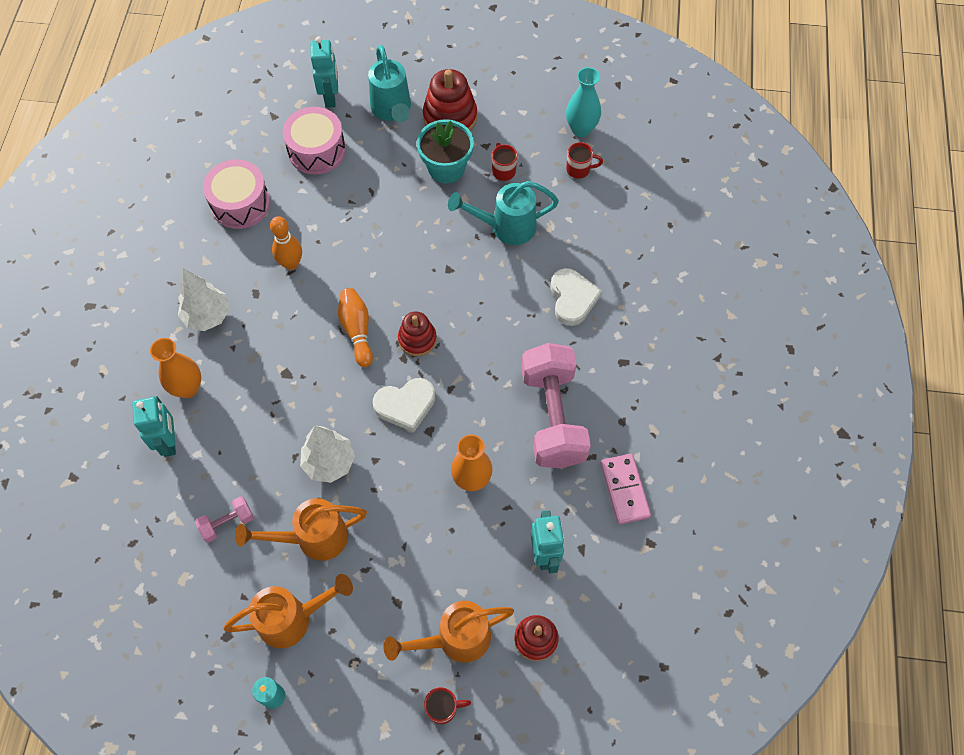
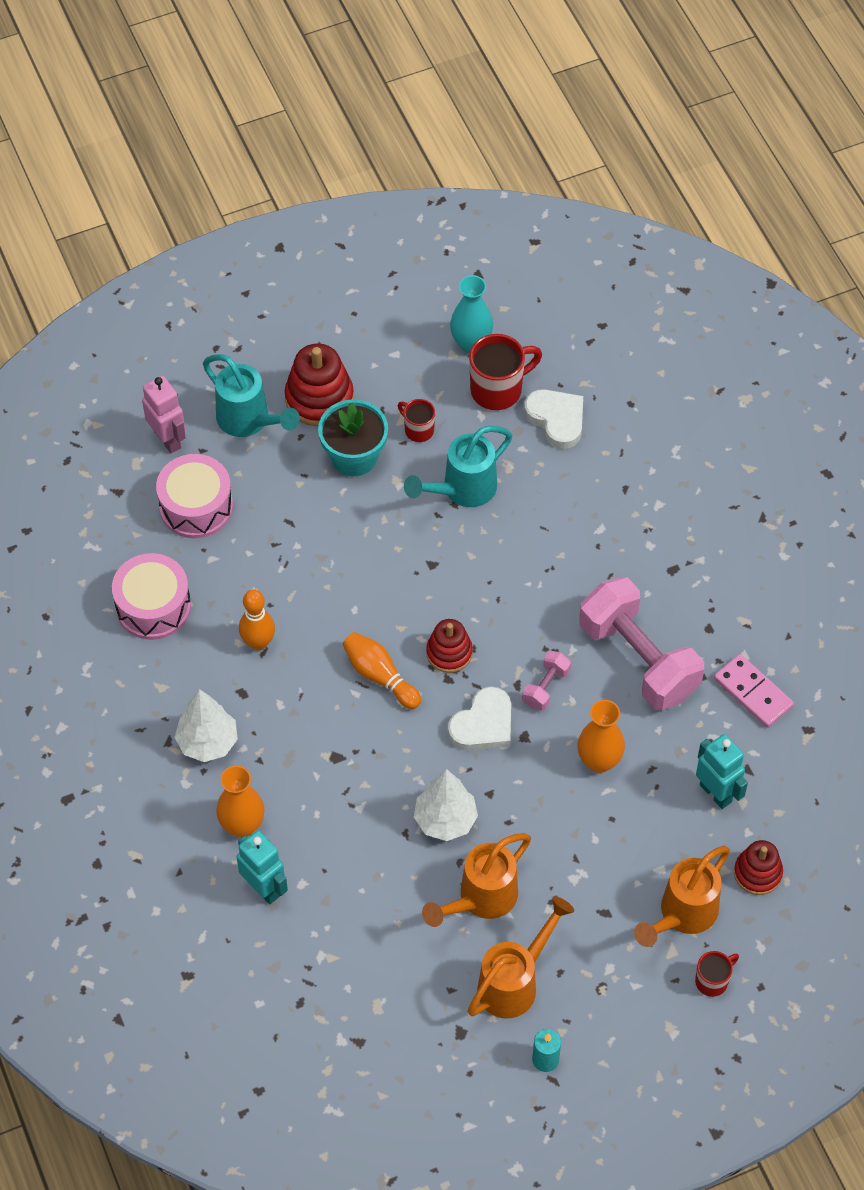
camera: 30 degrees left, 5 degrees down
(227, 523) = (384, 932): pink dumbbell -> pink dumbbell (546, 687)
(330, 97) = (168, 439): turquoise robot -> pink robot
(572, 298) = (580, 530): white heart -> white heart (556, 419)
(579, 169) = (498, 389): red mug -> red mug, size x1.76

